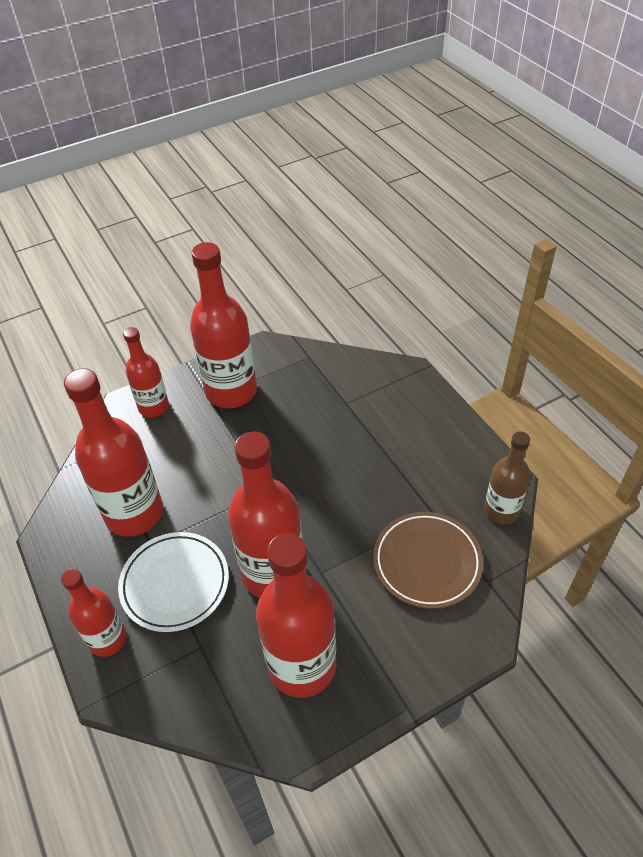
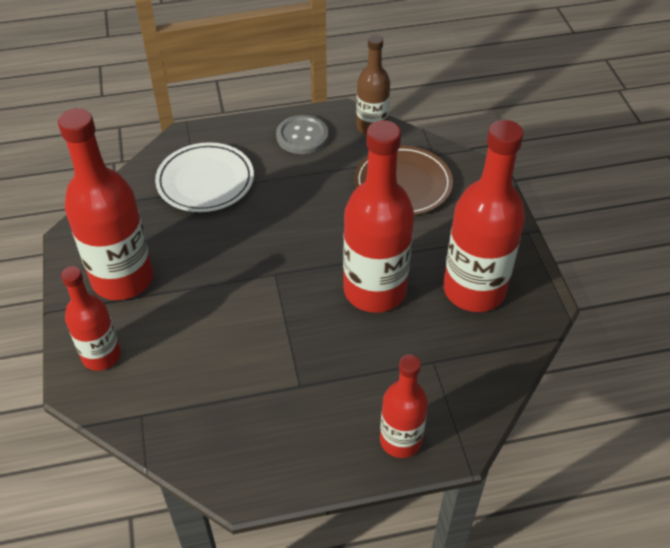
camera: 75 degrees left, 0 degrees up
(134, 513) = (251, 396): red bottle -> none
(175, 583) = (356, 371): white plate -> white plate (205, 181)
(455, 456) = (302, 136): none -> grey button

